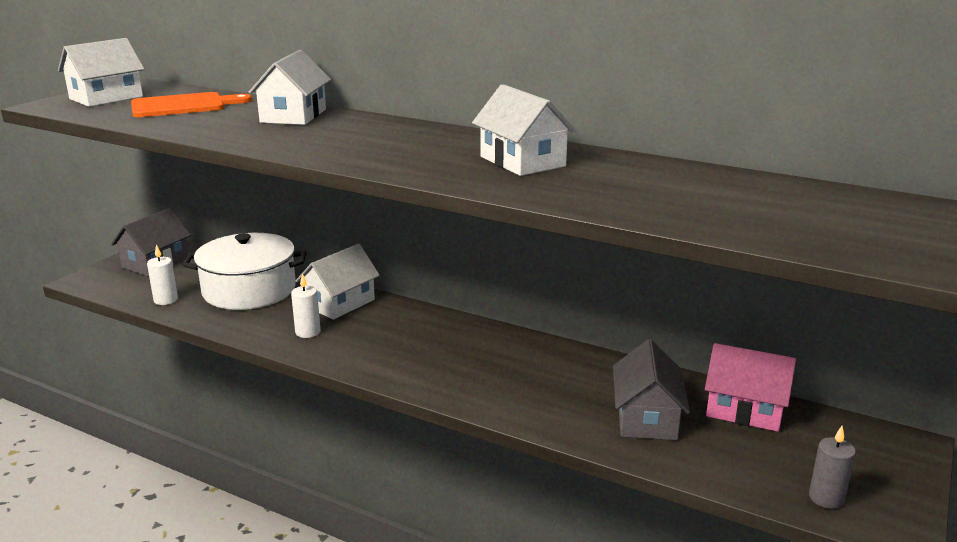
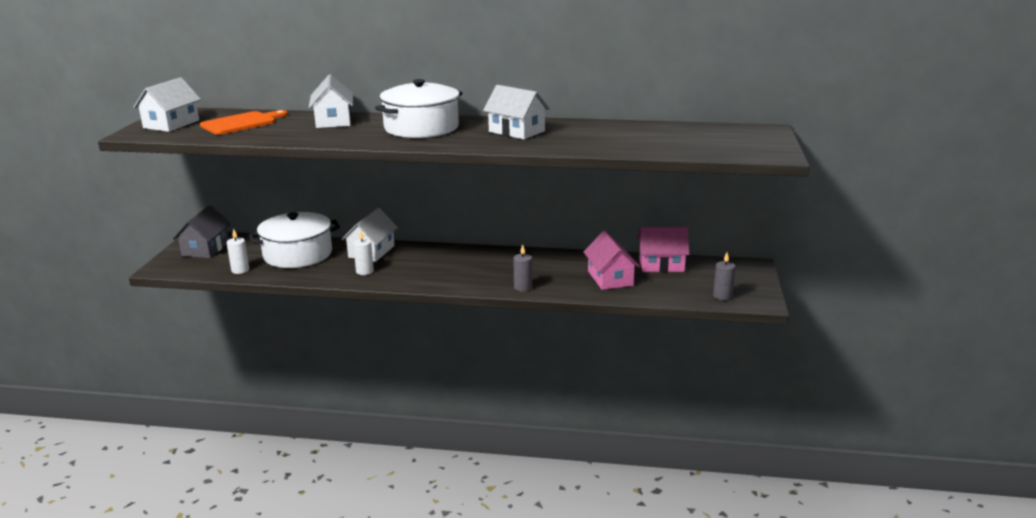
camera: 20 degrees left, 0 degrees up
(393, 139) = (421, 128): none -> white pot
(501, 406) = (523, 288): none -> grey candle
(646, 418) = (610, 278): grey house -> pink house

